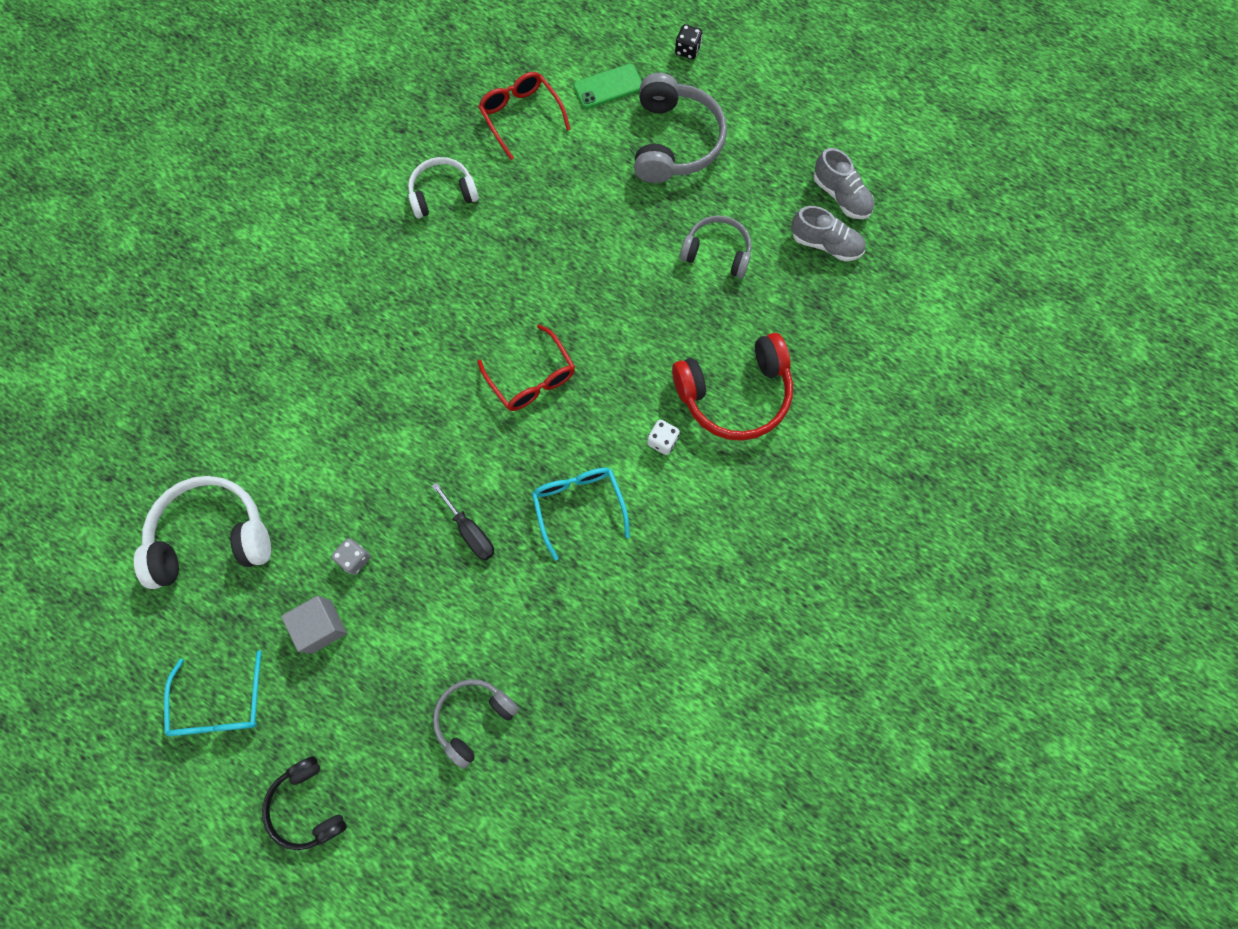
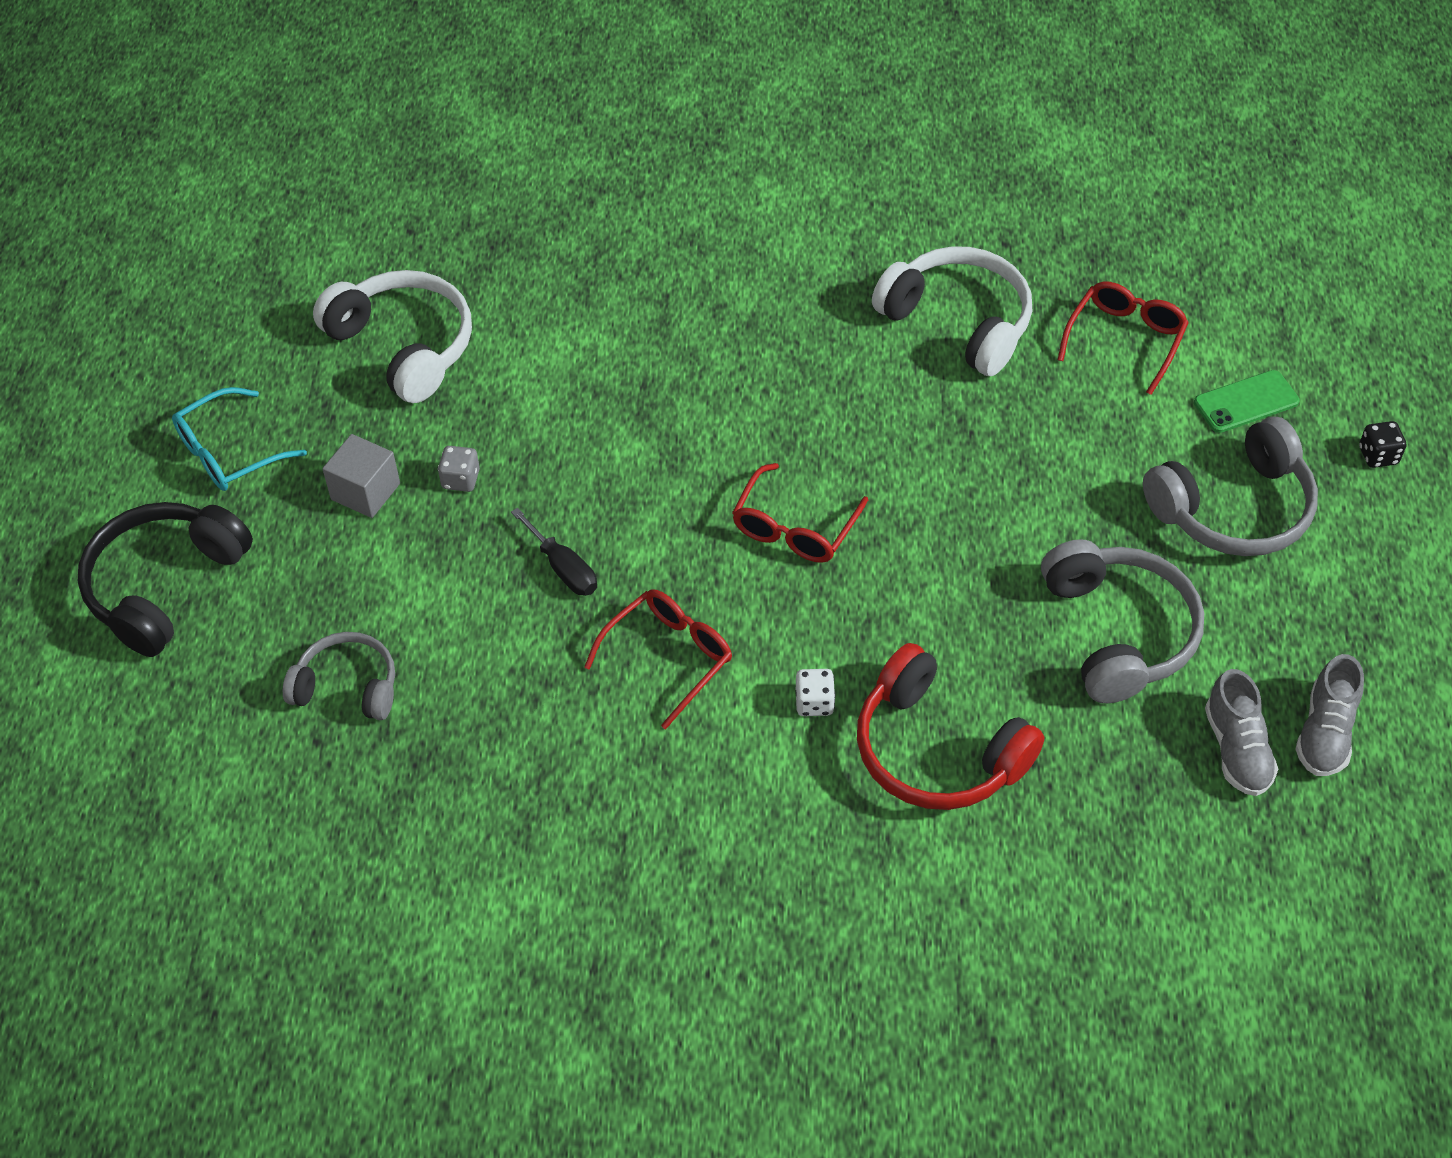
camera: 60 degrees right, 20 degrees down
(308, 805) = (165, 586): black headphones -> black headphones, size x1.59
(443, 194) = (958, 322): white headphones -> white headphones, size x1.59
(470, 531) = (563, 568): black screwdriver -> black screwdriver turned 60 degrees counterclockwise
(579, 506) = (667, 658): turquoise glasses -> red glasses
(608, 87) = (1246, 402): green phone -> green phone turned 60 degrees counterclockwise
(717, 252) = (1118, 632): grey headphones -> grey headphones, size x1.59

